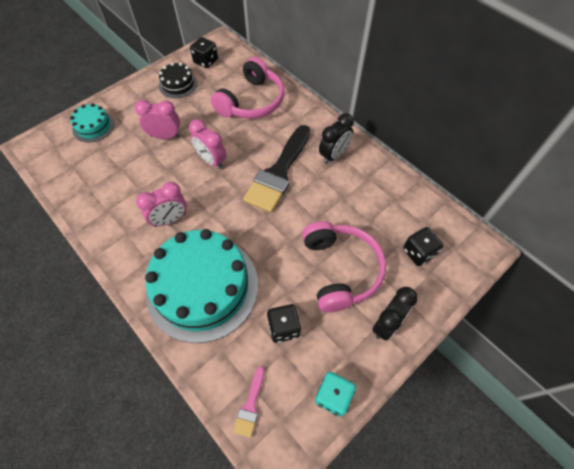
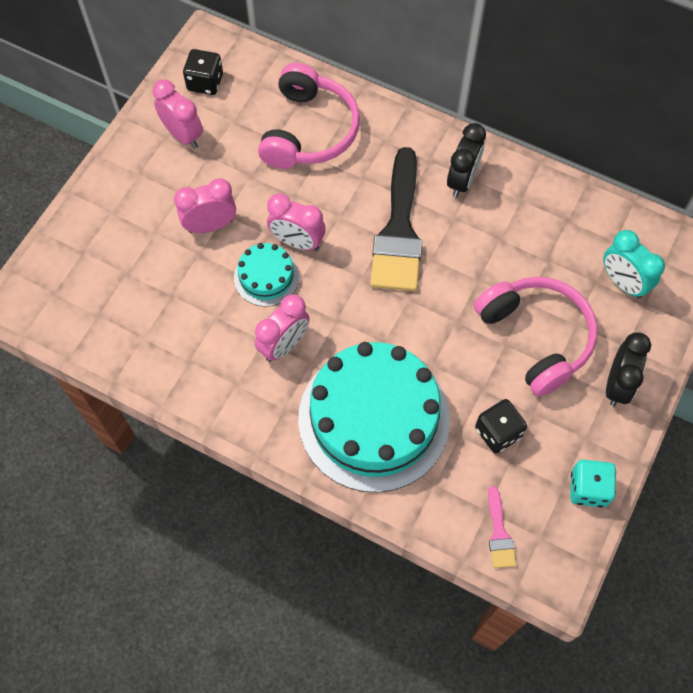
camera: 20 degrees left, 5 degrees up
(93, 126) = (93, 243): turquoise cake -> turquoise cake (266, 277)
(178, 84) = (183, 135): black cake -> pink clock
(418, 252) = (623, 282): black dice -> turquoise clock

